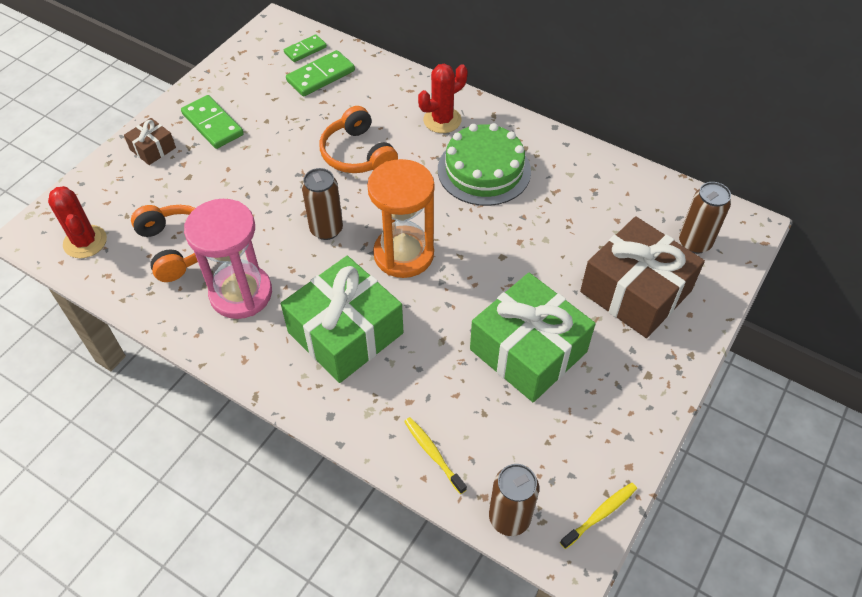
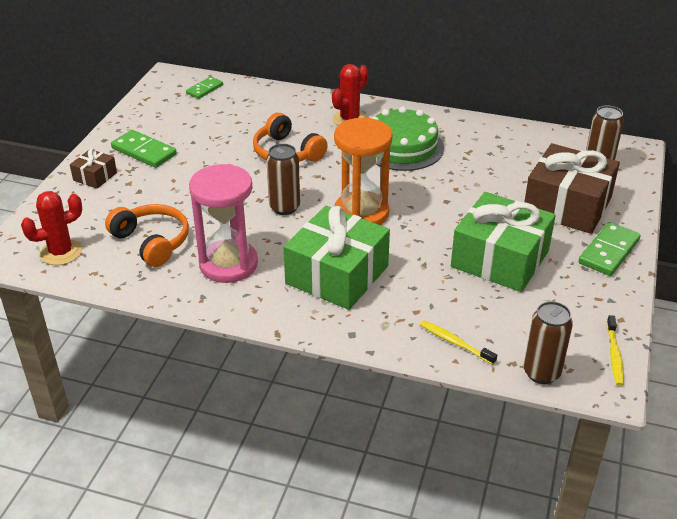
camera: 15 degrees left, 15 degrees down
(85, 242) = (61, 252): red cactus -> red cactus turned 75 degrees counterclockwise
(320, 76) = (227, 105): green domino -> green domino (608, 251)
(600, 514) = (614, 355): yellow toothbrush -> yellow toothbrush turned 150 degrees clockwise

